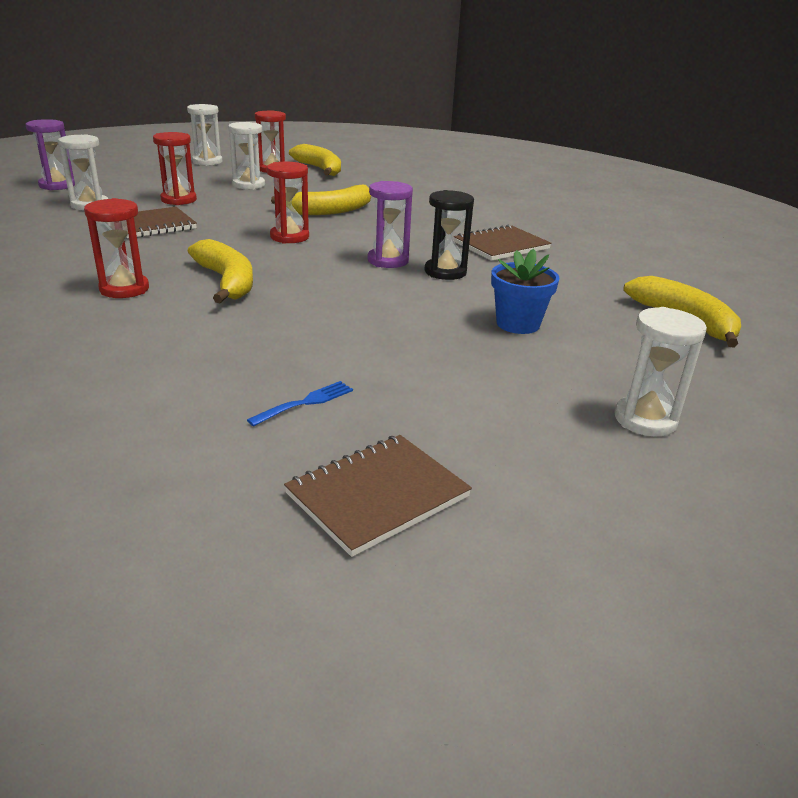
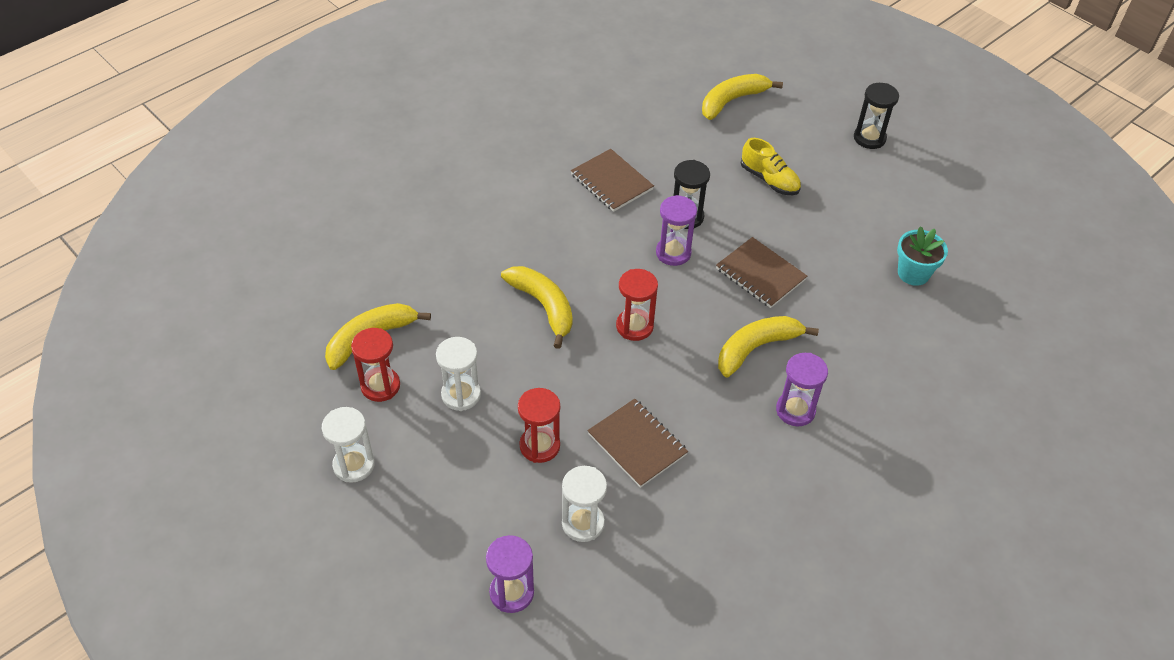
camera: 95 degrees left, 20 degrees up
(124, 289) = (795, 410): red hourglass -> purple hourglass
(306, 402) = (913, 273): blue fork -> turquoise flower pot
(377, 495) = (980, 237): brown notebook -> brown notebook (760, 274)
(518, 324) = (769, 180): blue flower pot -> yellow shoe
(645, 420) = (869, 138): white hourglass -> black hourglass

